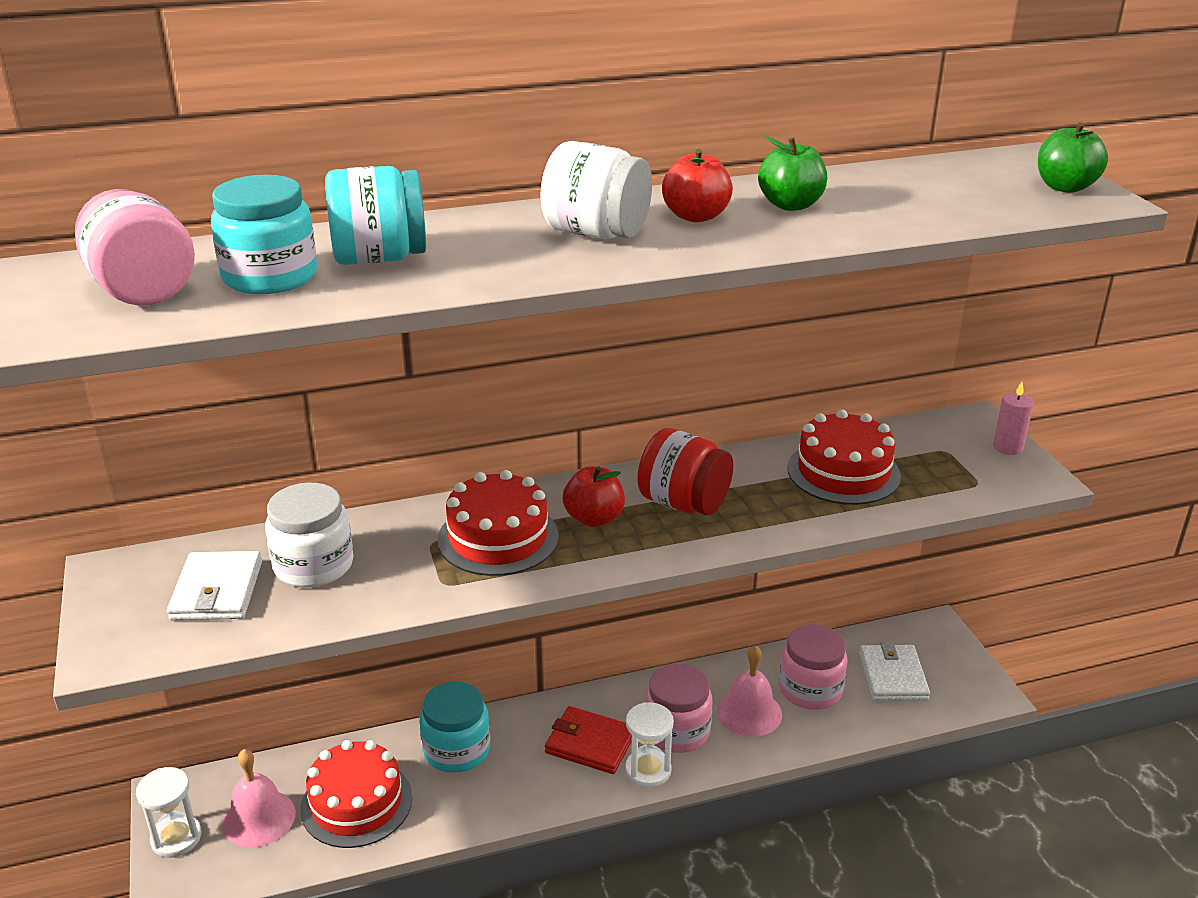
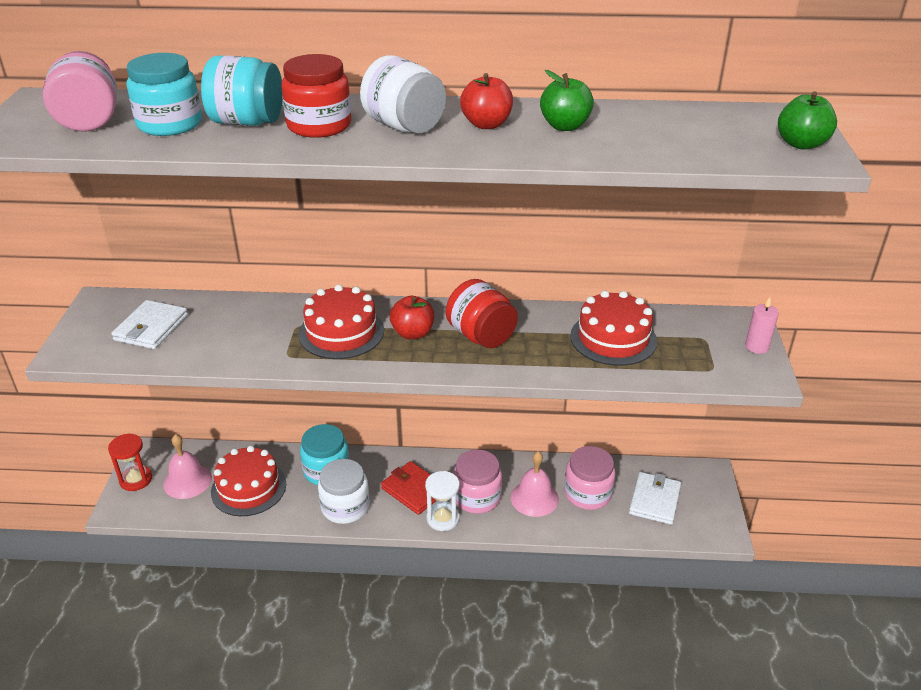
camera: 20 degrees right, 5 degrees up
(176, 838) = (136, 479): white hourglass -> red hourglass
(313, 565) = (216, 325): white jar -> white jar (345, 507)
(483, 248) = (319, 126): none -> red jar

